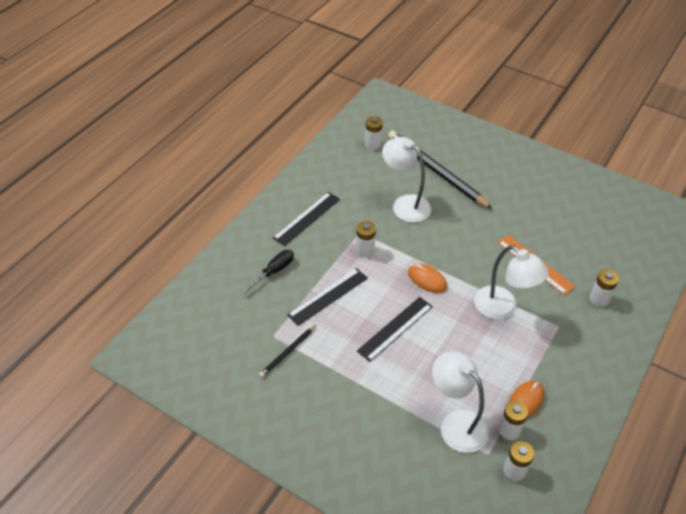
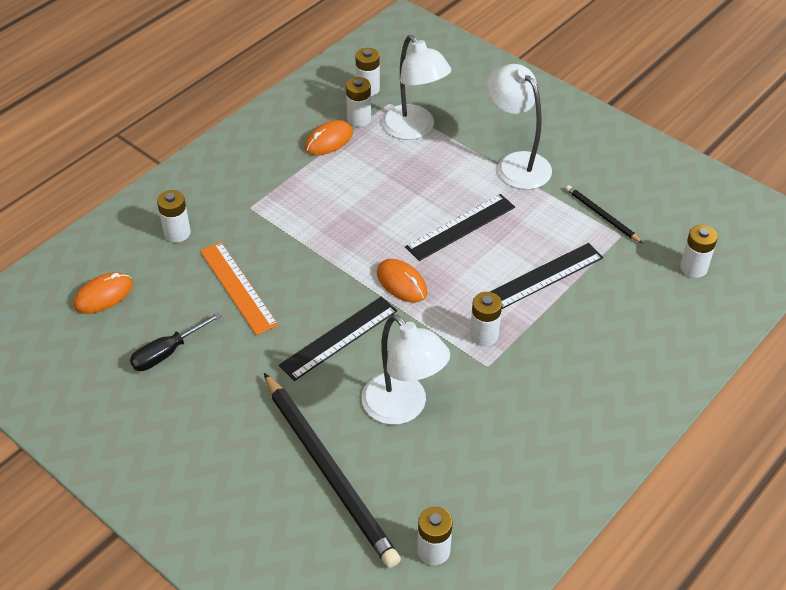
camera: 170 degrees left, 0 degrees up
(220, 314) = (693, 268): none -> white battery
(274, 271) = (623, 318): black screwdriver -> black screwdriver (167, 352)
(287, 352) = (601, 215): black pencil -> black pencil turned 90 degrees counterclockwise
(307, 218) = (571, 400): black ruler -> black ruler (339, 338)
(502, 308) = (311, 235): white lamp -> white lamp (516, 164)
(618, 249) = (103, 295): none -> orange mouse

